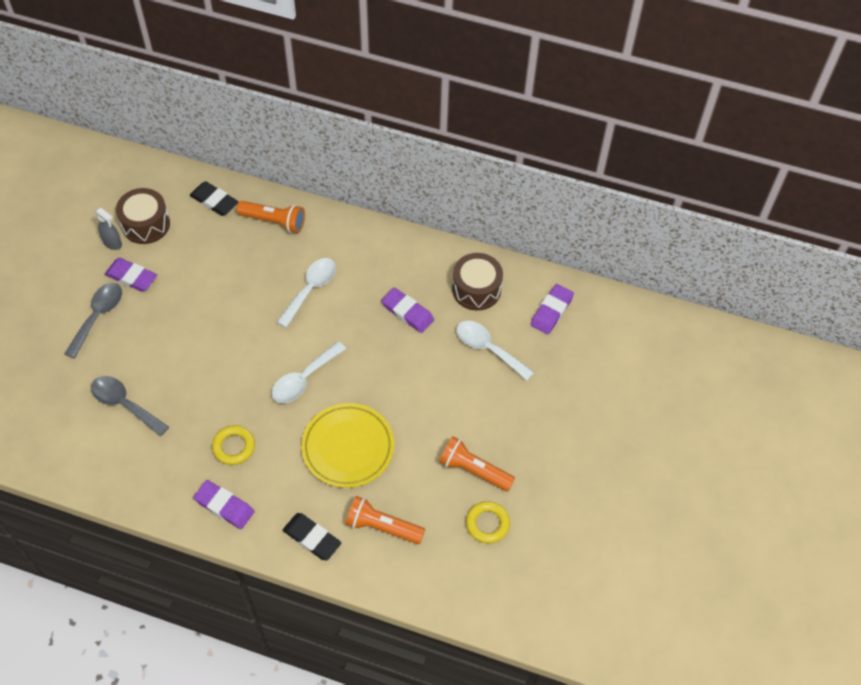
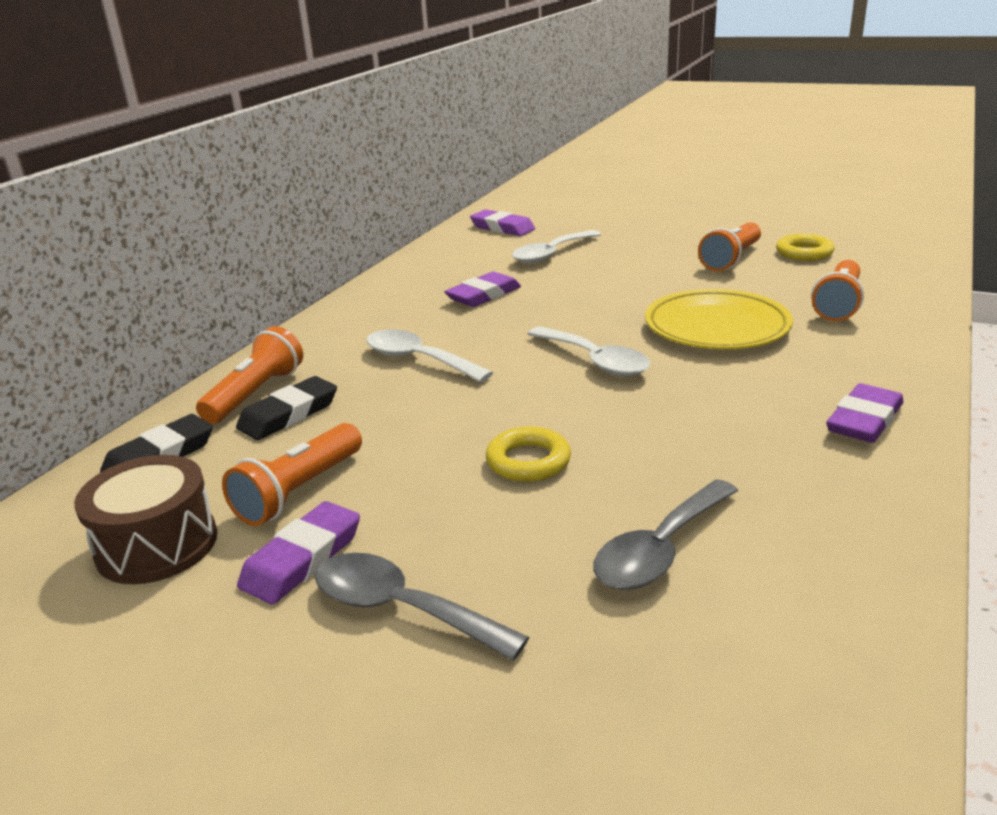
camera: 80 degrees left, 30 degrees down
(112, 243) = (179, 597): grey spray bottle -> none
(180, 264) = (299, 491): none -> orange flashlight
(234, 447) = (739, 416): yellow ring -> yellow ring (528, 461)
(312, 538) = (884, 348): black eraser -> black eraser (288, 414)
(476, 289) = (458, 260): brown drum -> none

